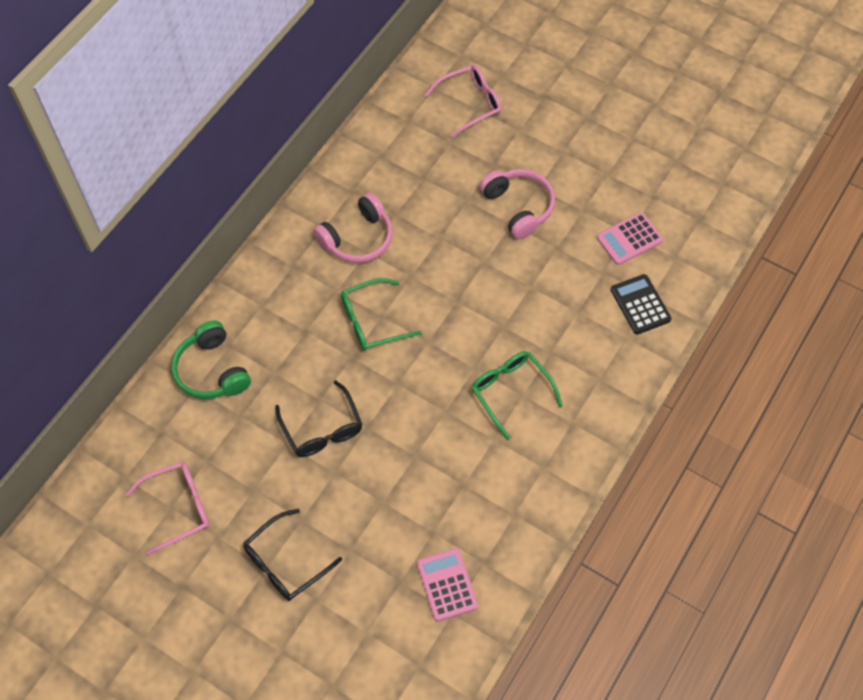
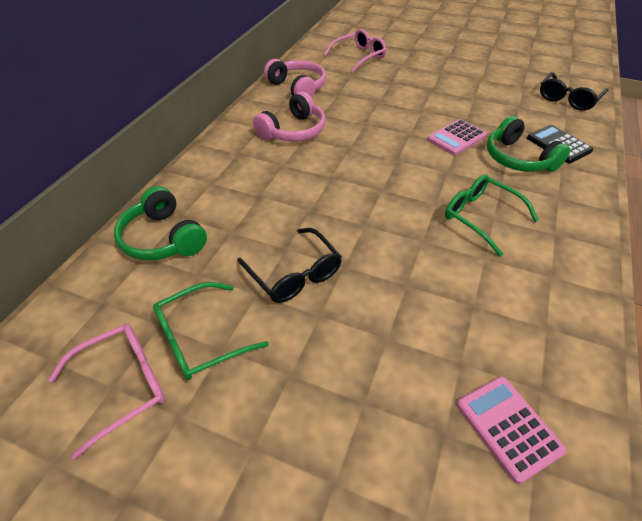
camera: 10 degrees left, 15 degrees down
(285, 563) = (278, 436): black glasses -> black glasses (568, 99)
(371, 321) = (322, 182): green glasses -> green glasses (200, 339)
(519, 207) = (422, 101): pink headphones -> pink headphones (298, 88)
(585, 319) = (518, 159): none -> green headphones
(629, 239) = (521, 109): pink calculator -> pink calculator (456, 138)

